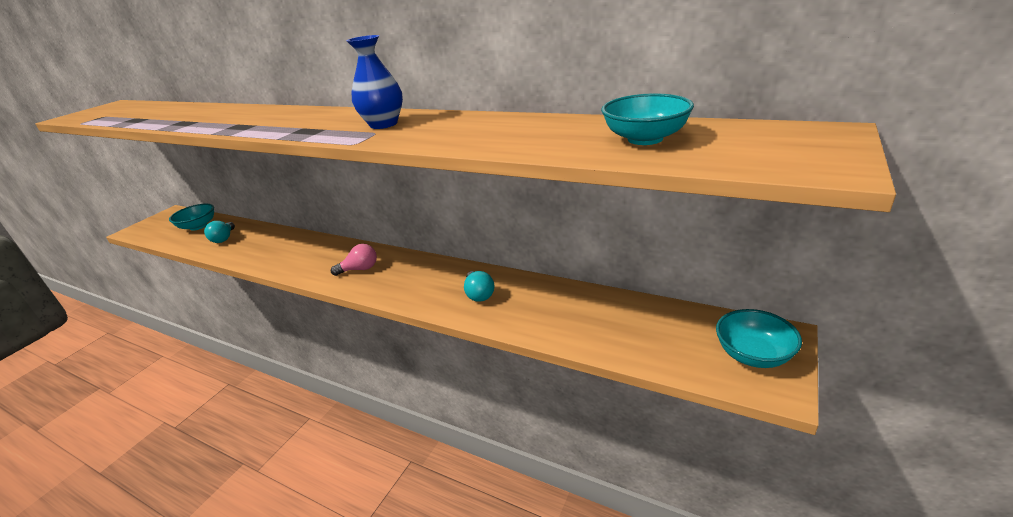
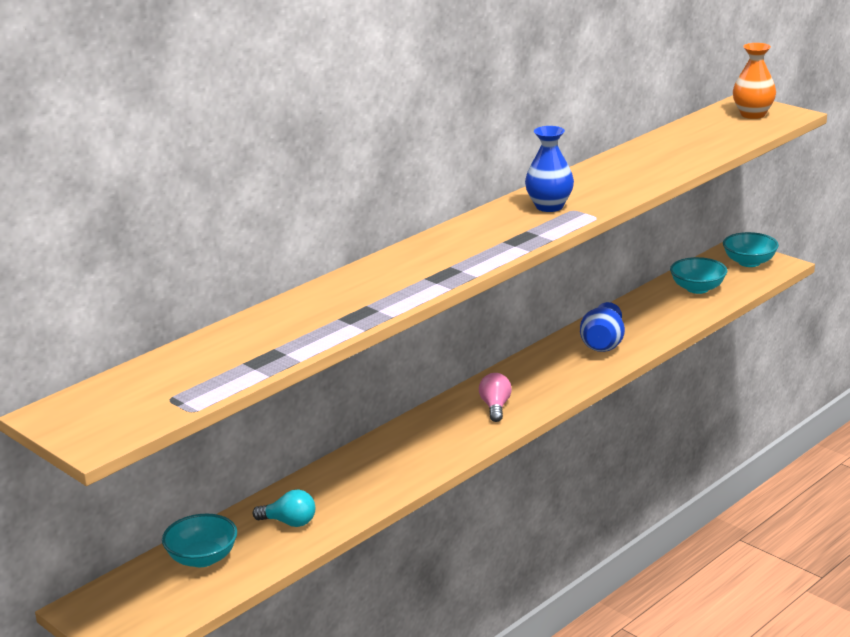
camera: 75 degrees left, 5 degrees down
(479, 294) = (603, 345): turquoise light bulb -> blue vase
(645, 139) = (705, 136): turquoise bowl -> turquoise bowl (697, 288)
(781, 145) = (753, 114): none -> orange vase

